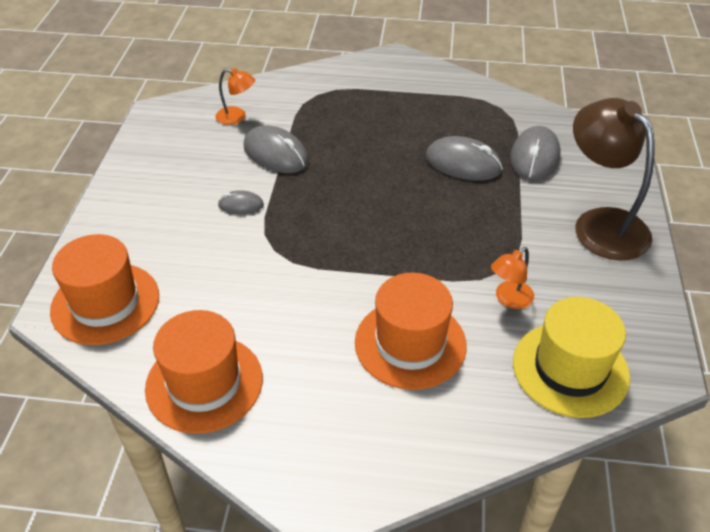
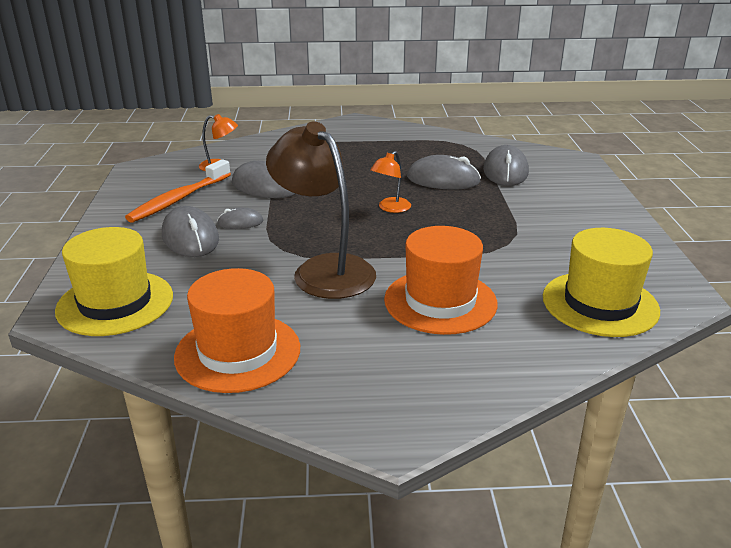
camera: 10 degrees left, 15 degrees down
(105, 303) = (115, 303): orange hat -> yellow hat
(187, 164) = (178, 199): none -> orange toothbrush
(189, 222) = (190, 237): none -> grey mouse
(509, 299) = (522, 262): orange lamp -> orange lamp (390, 208)
(601, 223) = (582, 207): brown lamp -> brown lamp (324, 269)

